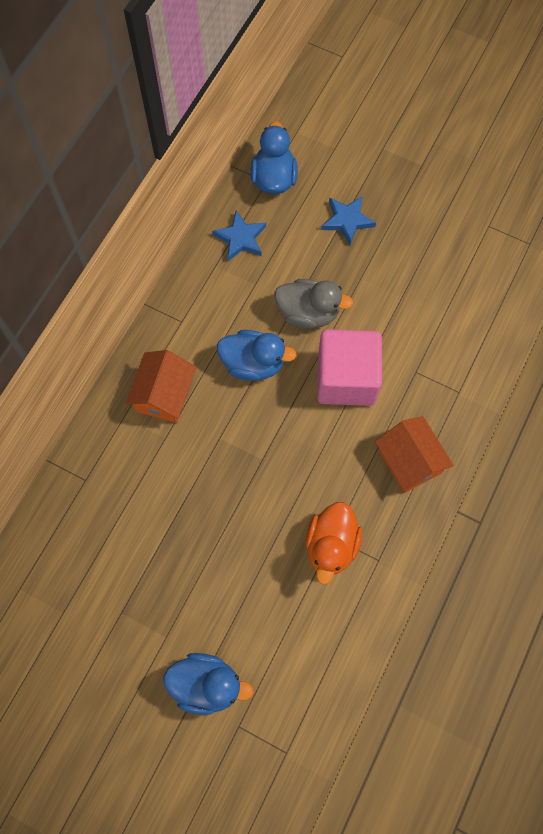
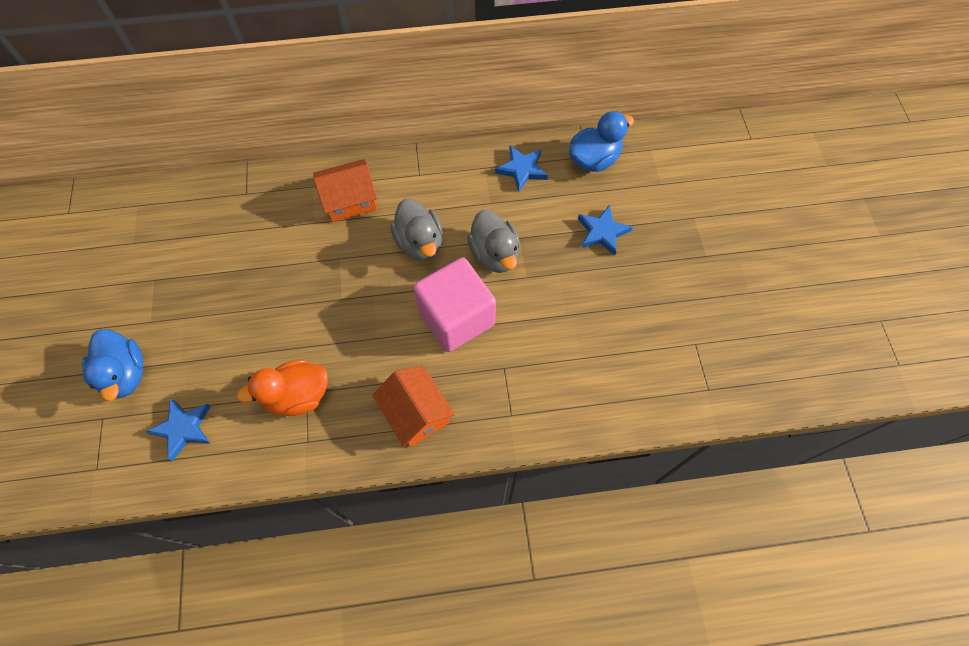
camera: 55 degrees right, 5 degrees down
(253, 363) = (420, 243): blue duck -> grey duck
(297, 658) = (183, 428): none -> blue star
(409, 461) = (416, 413): orange house -> orange house turned 60 degrees counterclockwise

